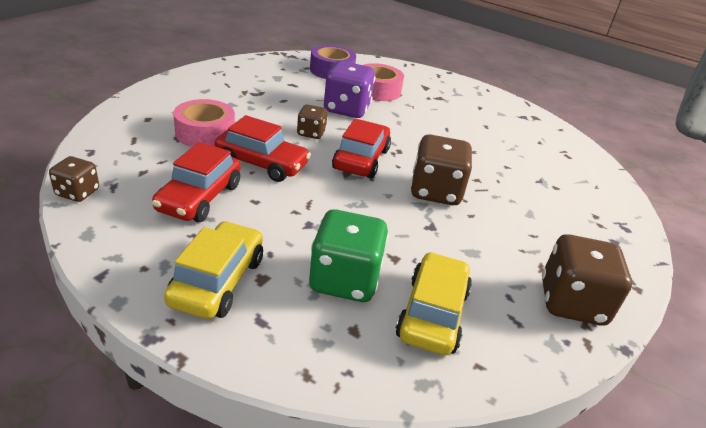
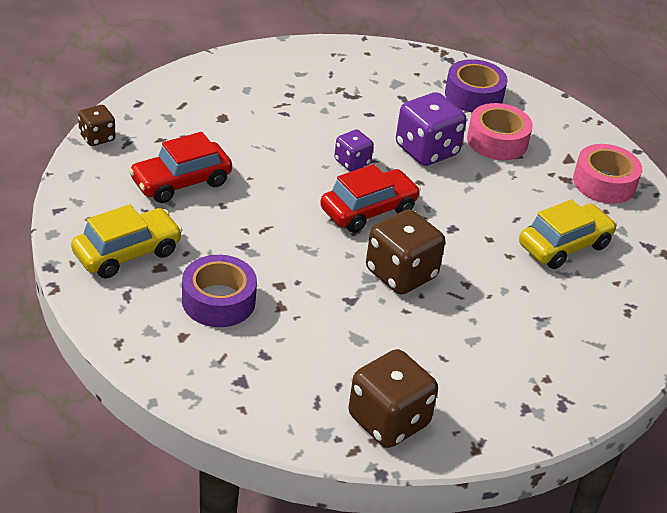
camera: 40 degrees right, 5 degrees up
(205, 133) = (249, 122): pink tape -> pink tape (604, 183)
(262, 164) = (267, 174): red car -> none
(311, 133) = (352, 162): brown dice -> purple dice
(344, 280) = (218, 301): green dice -> purple tape
(432, 314) = (255, 359): yellow car -> yellow car (564, 245)

